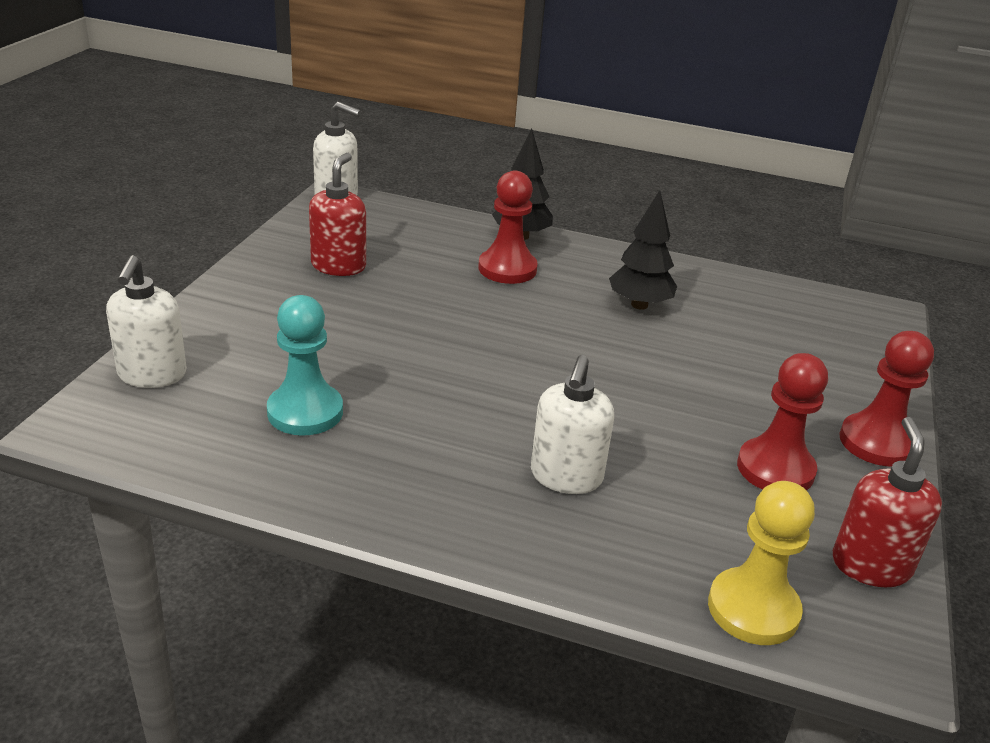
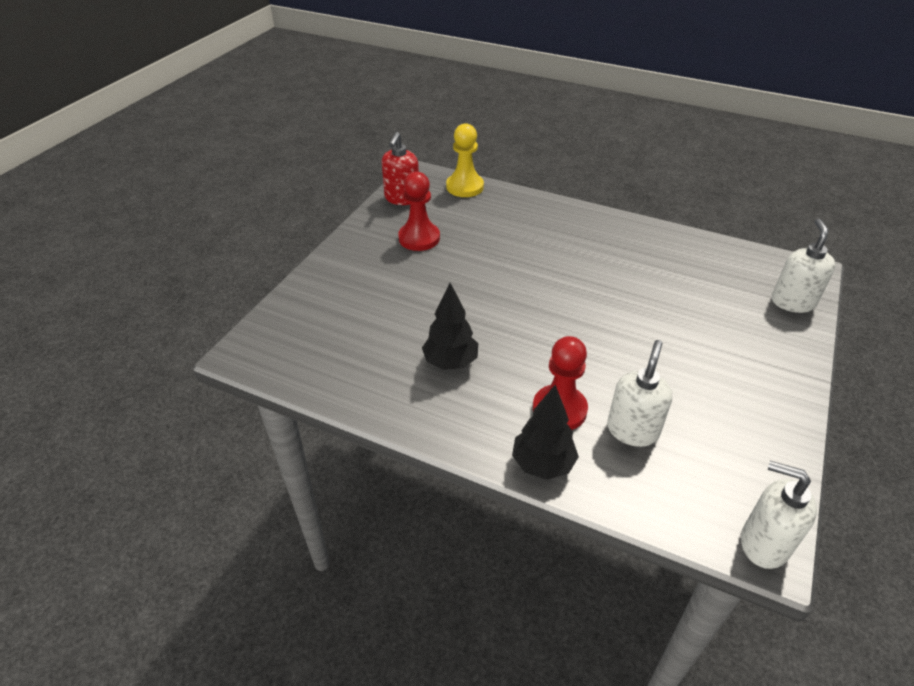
camera: 170 degrees left, 10 degrees up
(305, 412) = (685, 275): turquoise pawn -> none
(338, 266) = (714, 413): red soap dispenser -> none
(566, 477) = (534, 237): white soap dispenser -> white soap dispenser (632, 430)
(876, 443) = (349, 250): red pawn -> none

